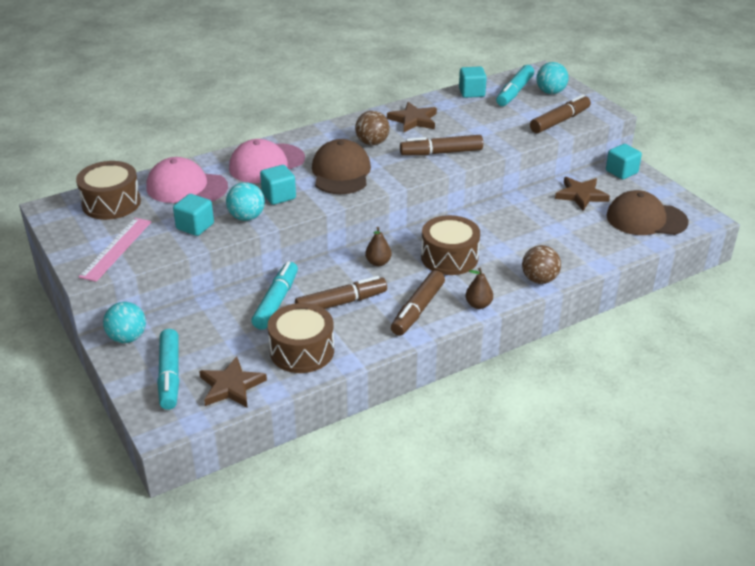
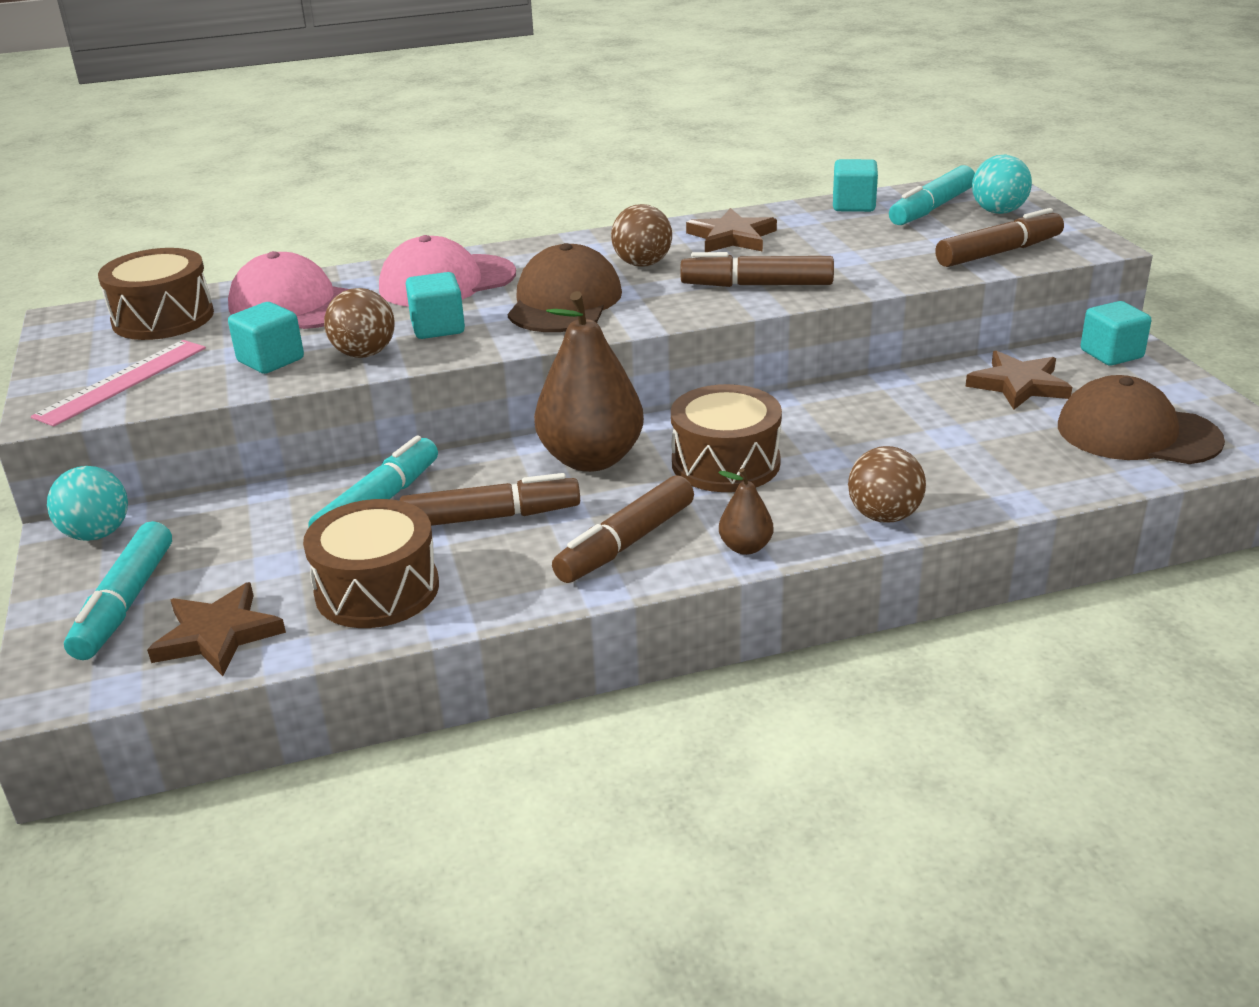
camera: 15 degrees right, 5 degrees down
(246, 217) = (364, 354): turquoise ball -> brown ball
(378, 262) = (591, 459): brown pear -> brown pear, size x2.21

